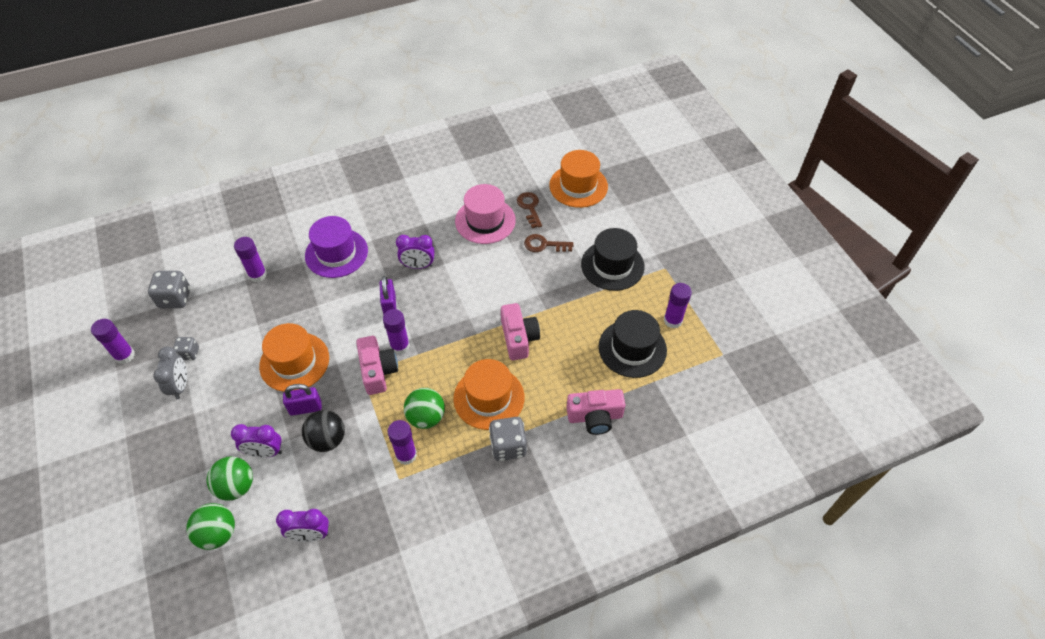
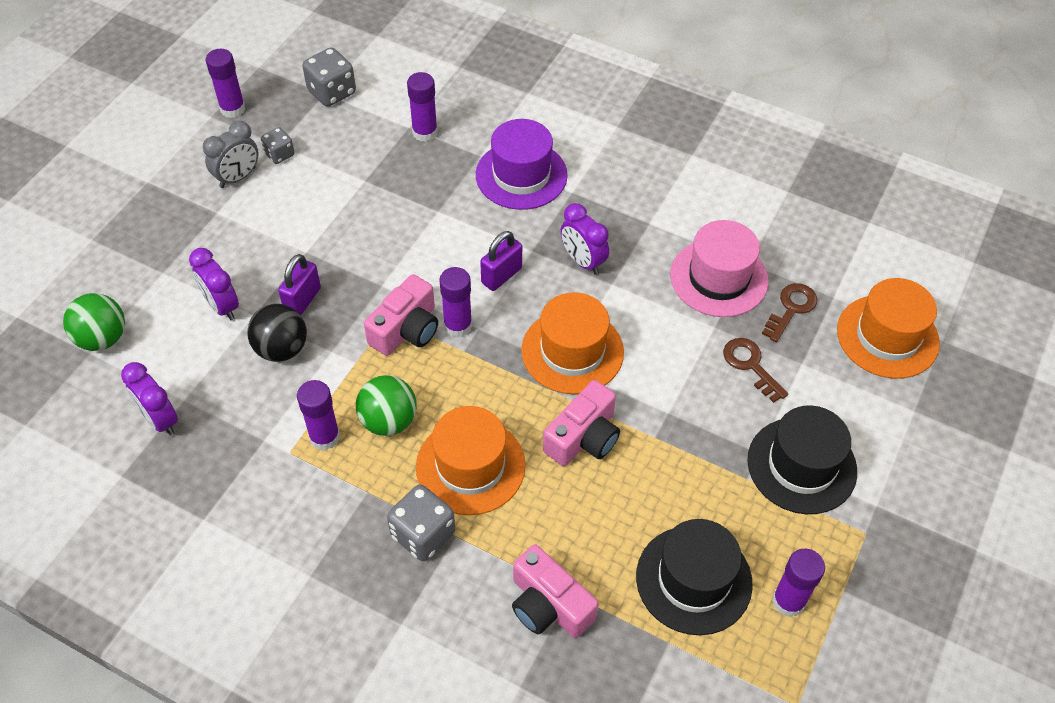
camera: 50 degrees right, 0 degrees up
(236, 486) = (164, 312): green ball -> none
(294, 362) = (349, 247): orange hat -> orange hat (572, 351)
(305, 408) = (302, 300): purple padlock -> purple padlock turned 75 degrees clockwise

